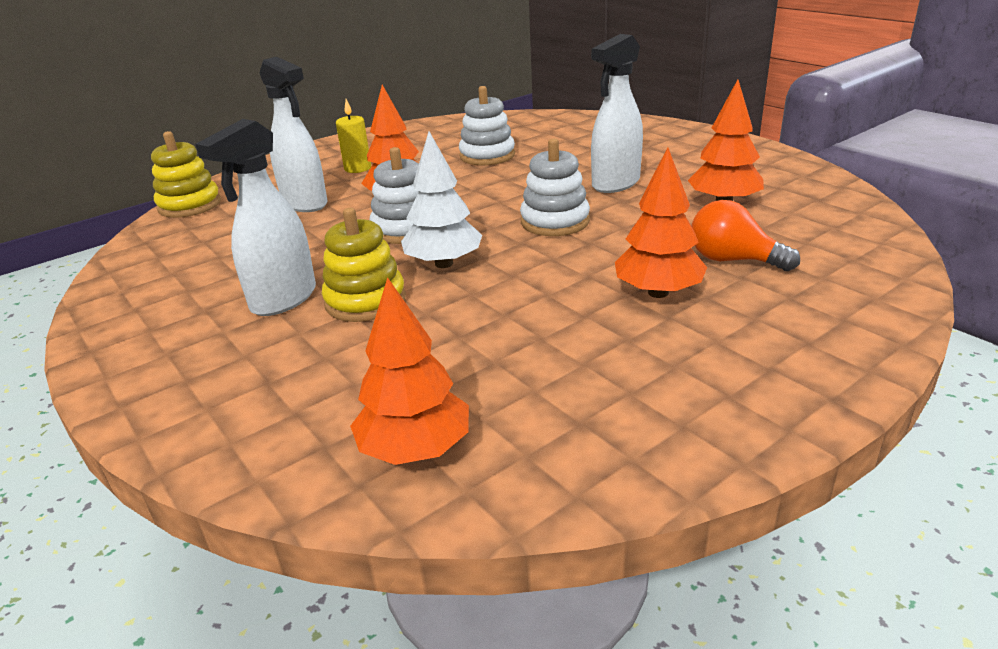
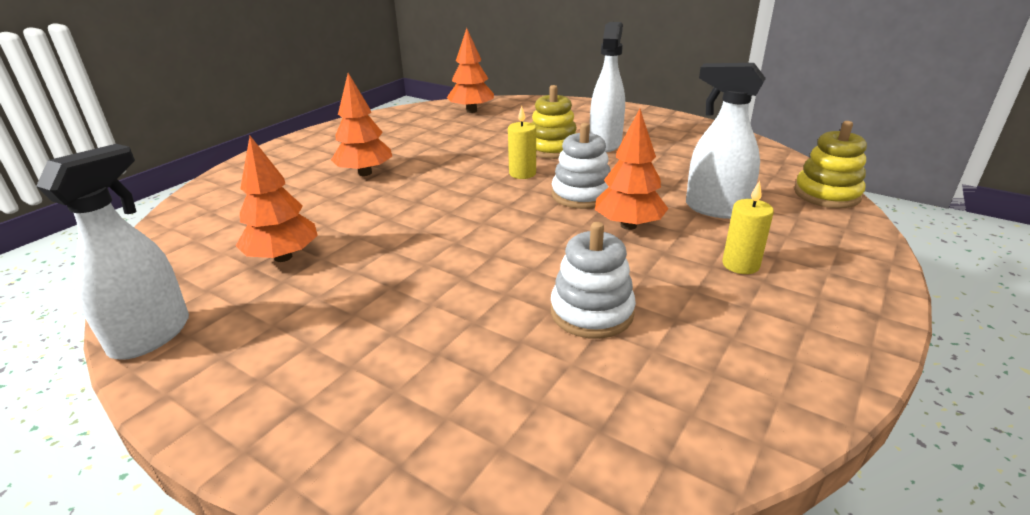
camera: 160 degrees right, 0 degrees up
(444, 263) = (522, 173): white tree -> yellow candle
(555, 222) = (452, 216): white stacking toy -> none
(615, 184) = (398, 273): white spray bottle -> white spray bottle (152, 335)
(733, 260) = (304, 199): orange light bulb -> none

